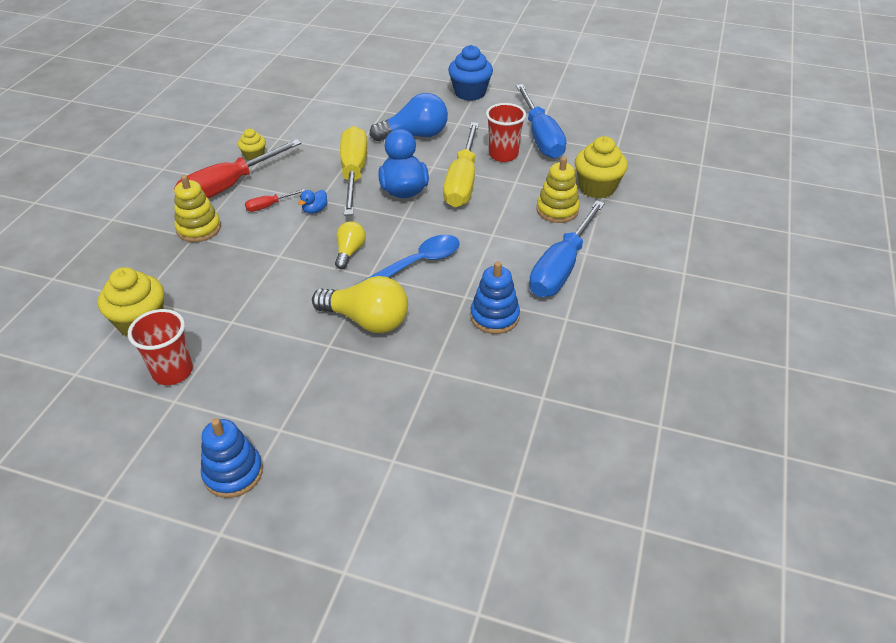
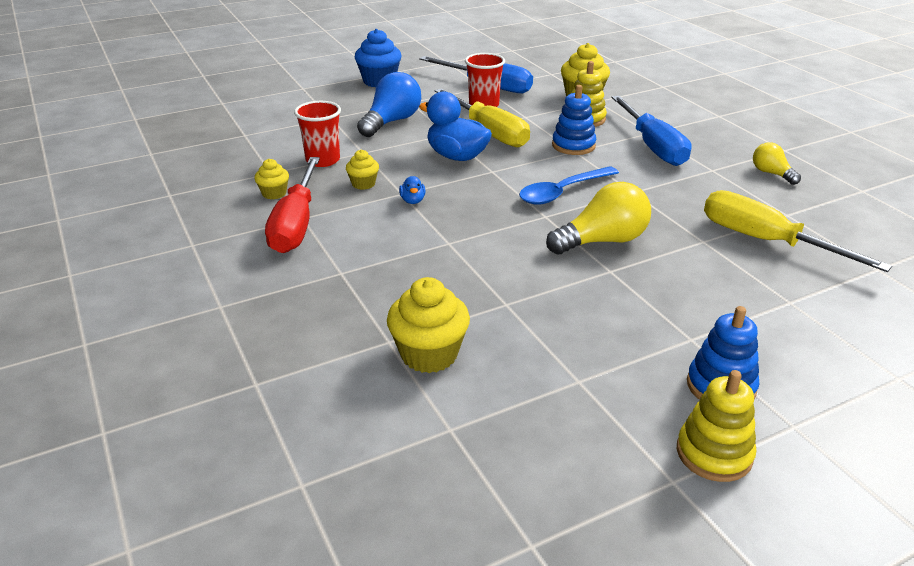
camera: 45 degrees left, 10 degrees down
(173, 372) = (533, 365): red cup -> red cup (323, 160)
(199, 229) = (333, 264): yellow stacking toy -> yellow stacking toy (714, 453)
(269, 206) = (366, 218): red screwdriver -> none
(311, 178) = (363, 184): none -> yellow cupcake
(349, 252) = (499, 210): yellow light bulb -> yellow light bulb (771, 173)
(353, 173) = (393, 164): yellow screwdriver -> yellow screwdriver (765, 241)
(416, 264) = (562, 192): blue spoon -> blue spoon turned 135 degrees counterclockwise
(494, 317) = (673, 192): blue stacking toy -> blue stacking toy (573, 145)

